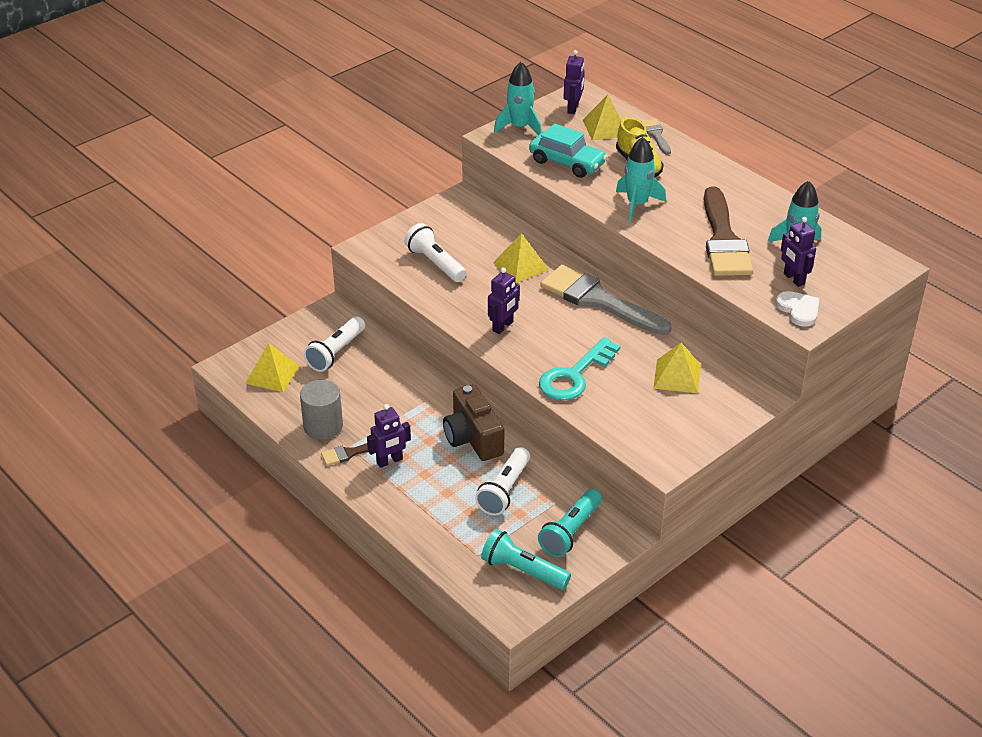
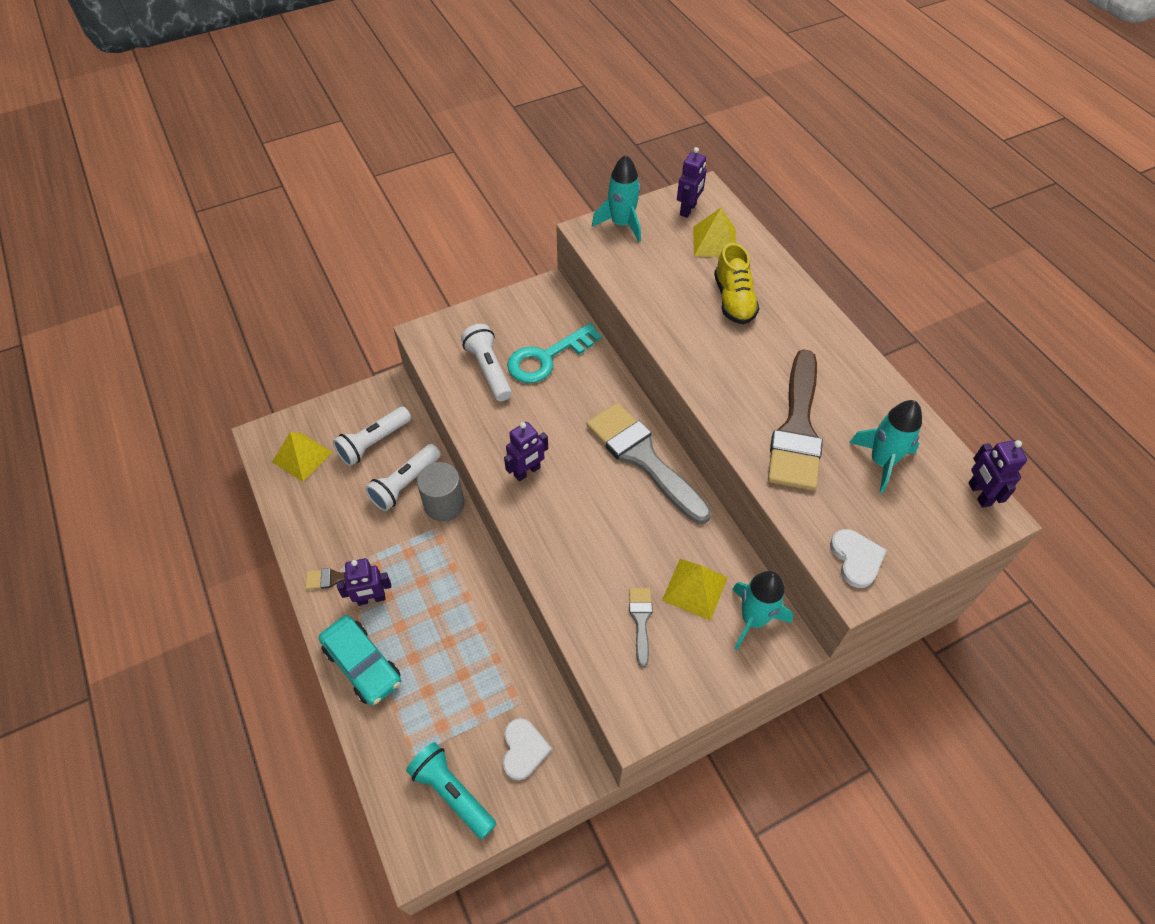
camera: 15 degrees right, 15 degrees up
(323, 426) = (324, 535): grey cylinder -> grey cylinder (444, 504)
(473, 438) = (467, 589): brown camera -> none
(504, 490) = (474, 670): white flashlight -> white flashlight (405, 484)
(520, 266) = (576, 392): yellow pyramid -> none
(567, 162) = (655, 282): turquoise car -> turquoise car (363, 665)
(570, 532) = (523, 749): turquoise flashlight -> white heart
(574, 376) = (579, 560): turquoise key -> turquoise key (546, 358)
(637, 204) = (713, 355): turquoise rocket -> turquoise rocket (753, 619)
(656, 135) = (767, 262): grey brush -> grey brush (641, 620)
(793, 279) = (864, 508): purple robot -> purple robot (979, 494)

